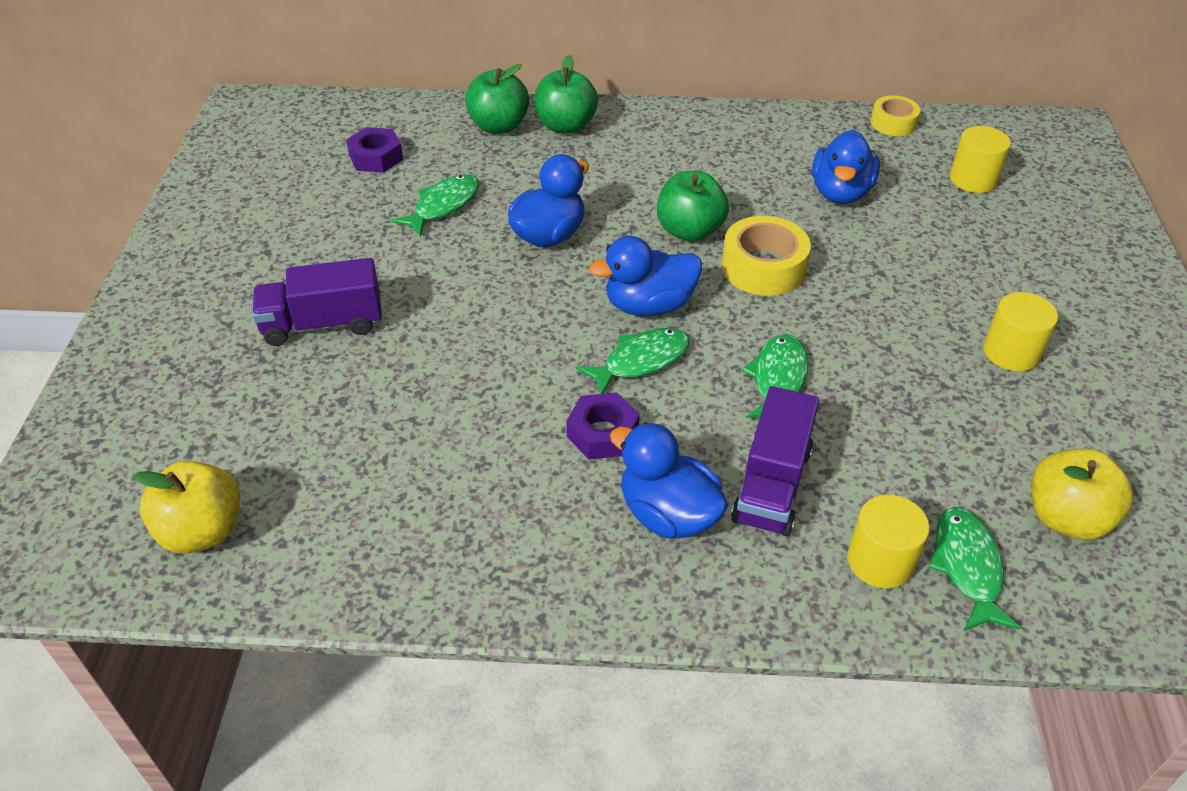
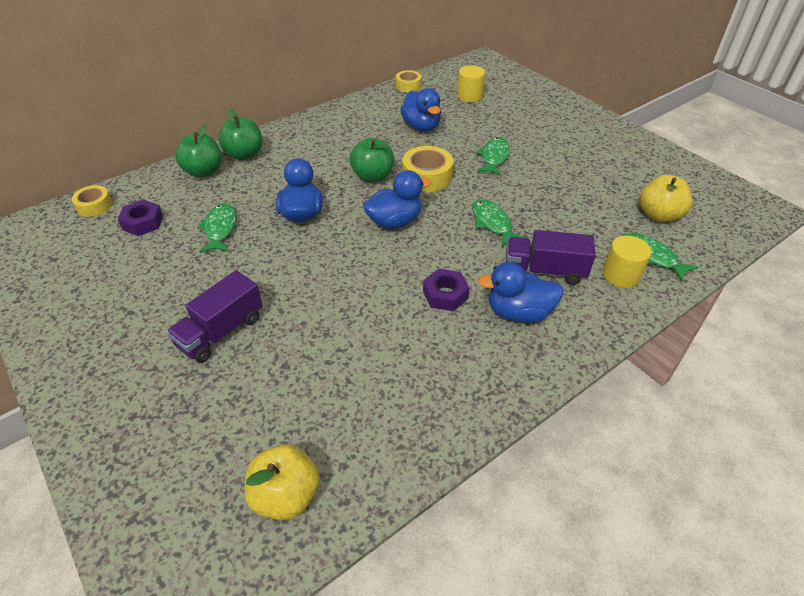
camera: 40 degrees left, 0 degrees up
(351, 114) = (94, 206): none -> yellow tape
(641, 361) = (422, 250): green fish -> green fish (494, 157)
(649, 305) = (395, 222): blue duck -> blue duck turned 150 degrees counterclockwise
(771, 485) = (544, 271): purple truck -> purple truck turned 120 degrees clockwise
(1011, 352) = (566, 160): yellow cylinder -> none

